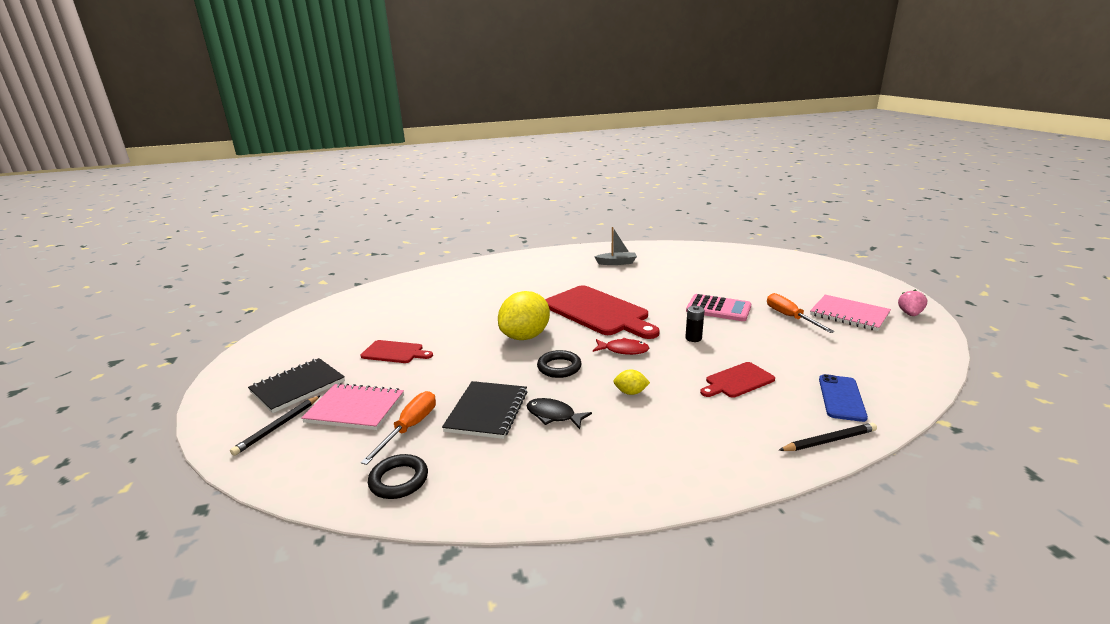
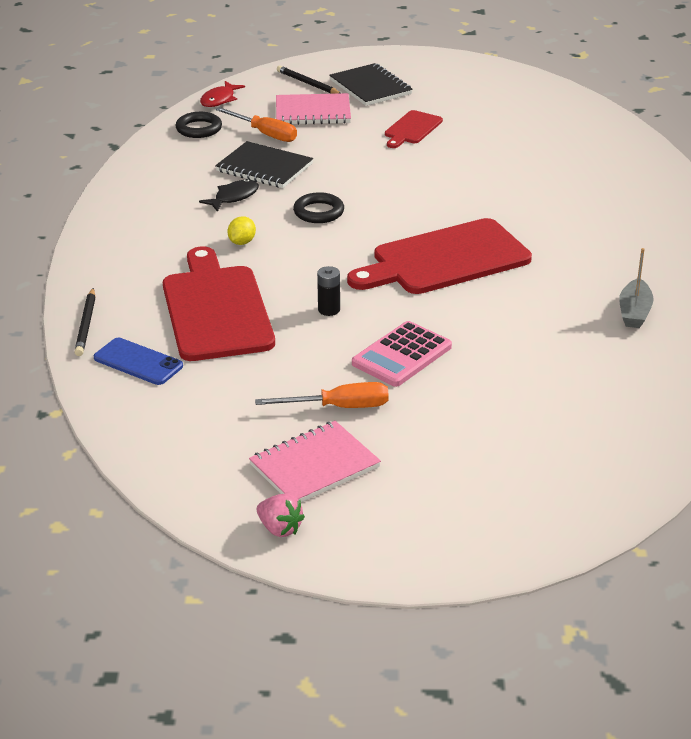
camera: 105 degrees right, 10 degrees up
(355, 409) = (313, 112): pink notebook -> pink notebook turned 60 degrees clockwise
(525, 336) = (404, 202): yellow lemon -> none
(623, 350) = (330, 256): red fish -> red fish (219, 99)
(737, 381) = (216, 309): red cutting board -> red cutting board, size x2.02

